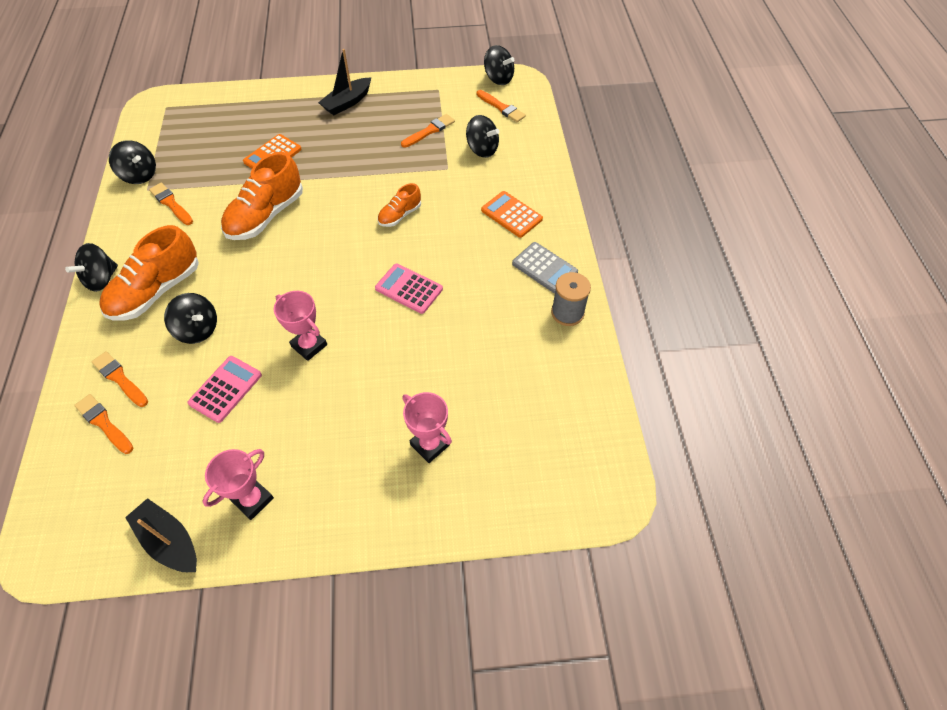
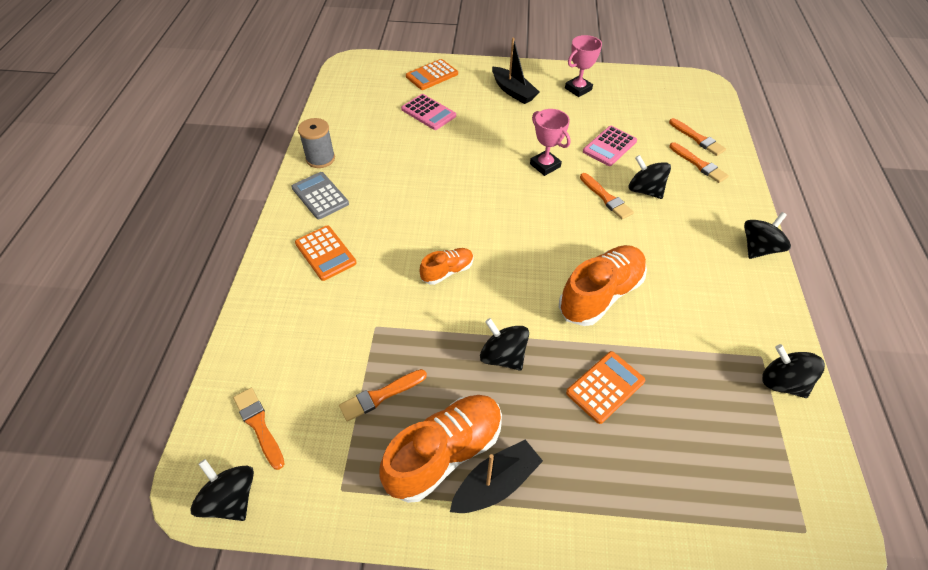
camera: 170 degrees left, 5 degrees down
(156, 291) = (696, 229): orange shoe -> orange shoe (444, 453)
(169, 541) = (627, 79): black boat -> black boat (513, 91)
(171, 203) = (721, 330): orange brush -> orange brush (606, 198)
(409, 289) = (453, 196): pink calculator -> pink calculator (428, 112)
(430, 445) = (458, 98): pink trophy -> none
(480, 490) = (432, 75): none -> orange calculator
(482, 149) = (320, 349): black spinning top -> black spinning top (503, 356)

